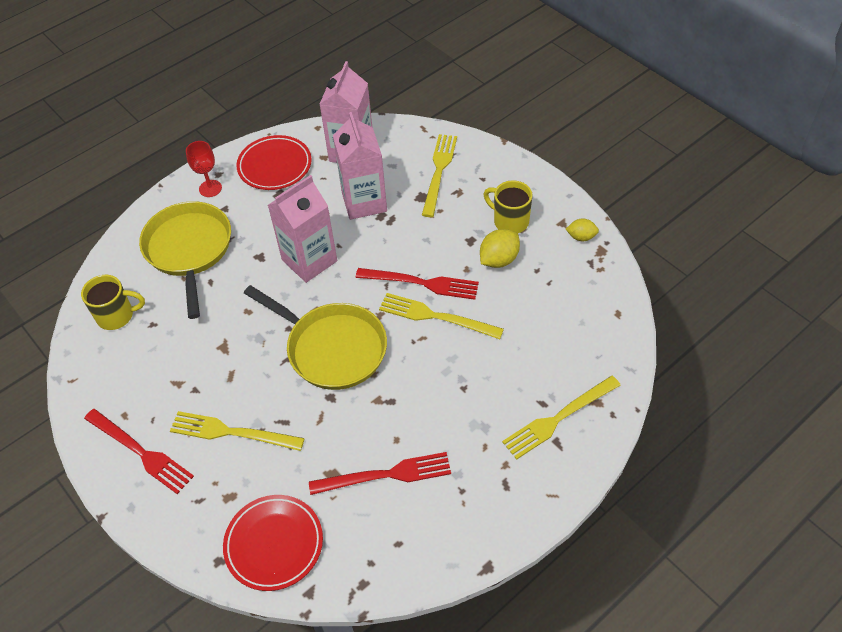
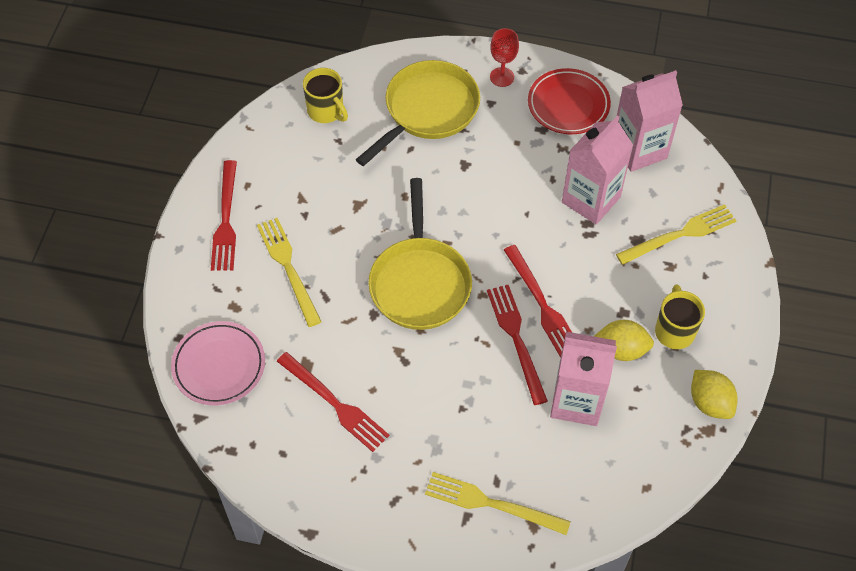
camera: 50 degrees right, 5 degrees up
(274, 544) = (219, 366): red plate -> pink plate
(309, 260) = (492, 203): pink carton -> pink carton (576, 401)
(436, 316) = (516, 339): yellow fork -> red fork
(581, 237) = (709, 403): yellow lemon -> yellow lemon, size x1.58

